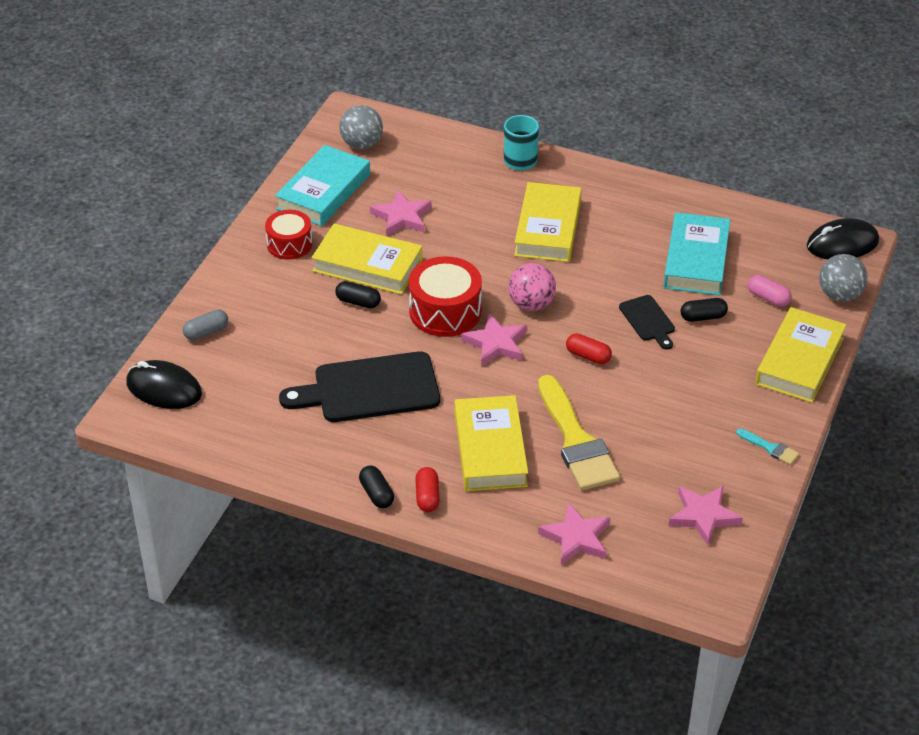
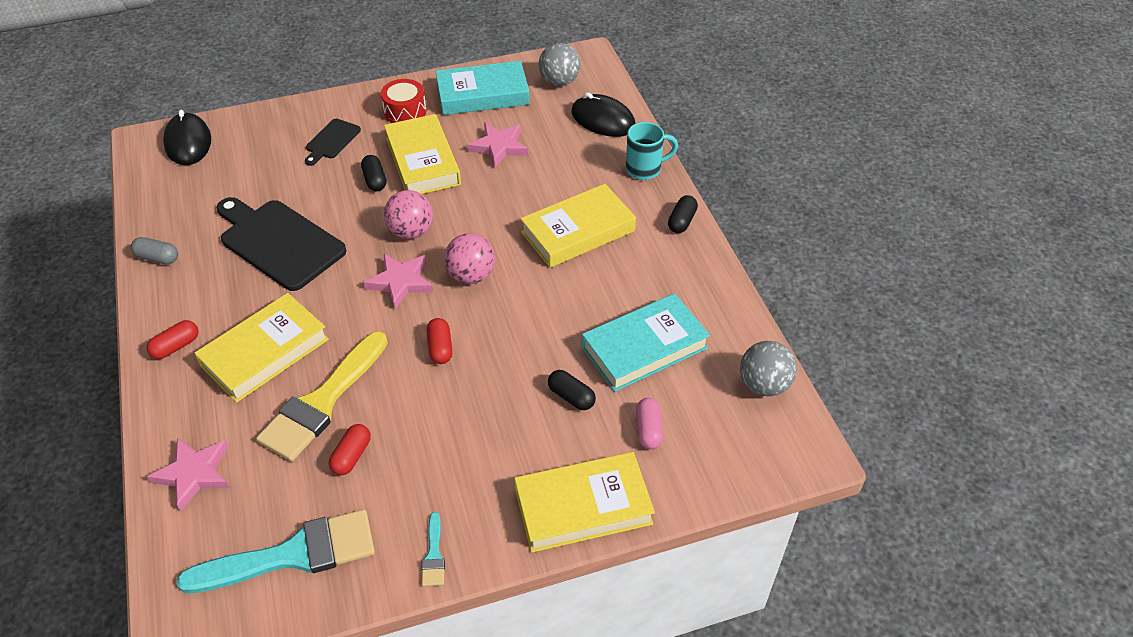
camera: 50 degrees right, 5 degrees up
(206, 332) = (267, 128): grey capsule -> grey capsule (157, 258)
(376, 494) = (157, 315): black capsule -> black capsule (682, 221)
(445, 311) = (411, 231): red drum -> pink ball
(644, 448) = (352, 456): none -> red capsule
(648, 320) = (527, 361): black cutting board -> black cutting board (331, 141)
(703, 516) = (293, 555): pink star -> turquoise brush
(839, 295) = (714, 484): grey ball -> grey ball (764, 385)
(842, 244) = (792, 443): black mouse -> black mouse (603, 120)

